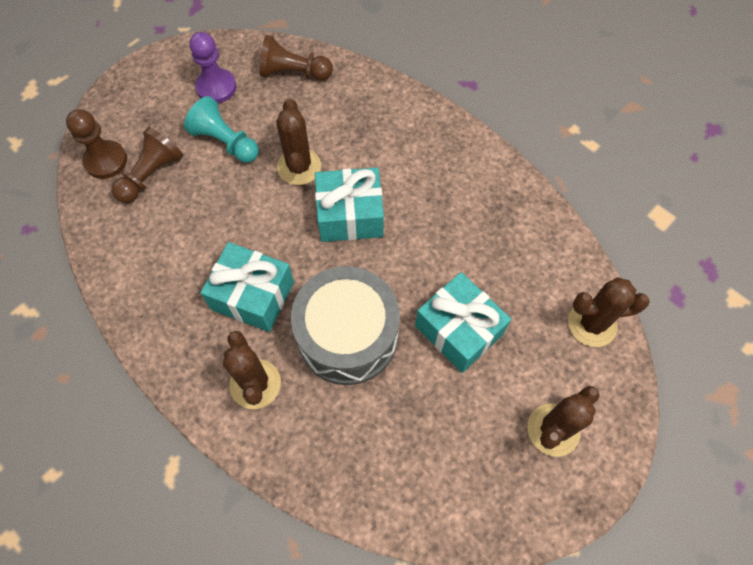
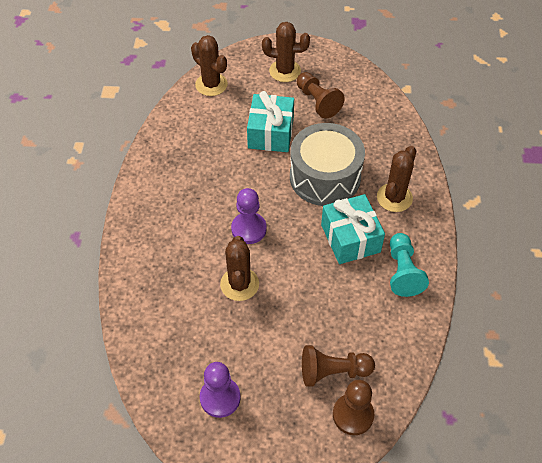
camera: 130 degrees left, 10 degrees down
(225, 142) = (262, 347): turquoise pawn -> turquoise pawn (402, 271)
(294, 73) = (159, 353): brown pawn -> brown pawn (317, 101)
(299, 167) = (239, 284): brown cactus -> brown cactus turned 45 degrees counterclockwise
(350, 215) = (249, 229): turquoise gift -> purple pawn

